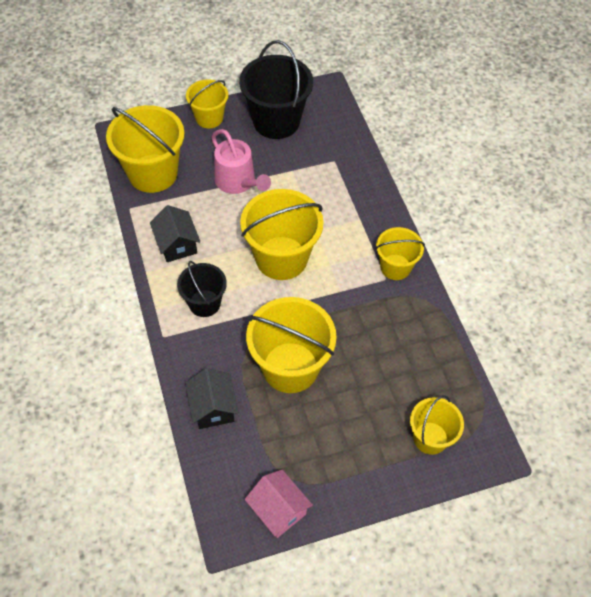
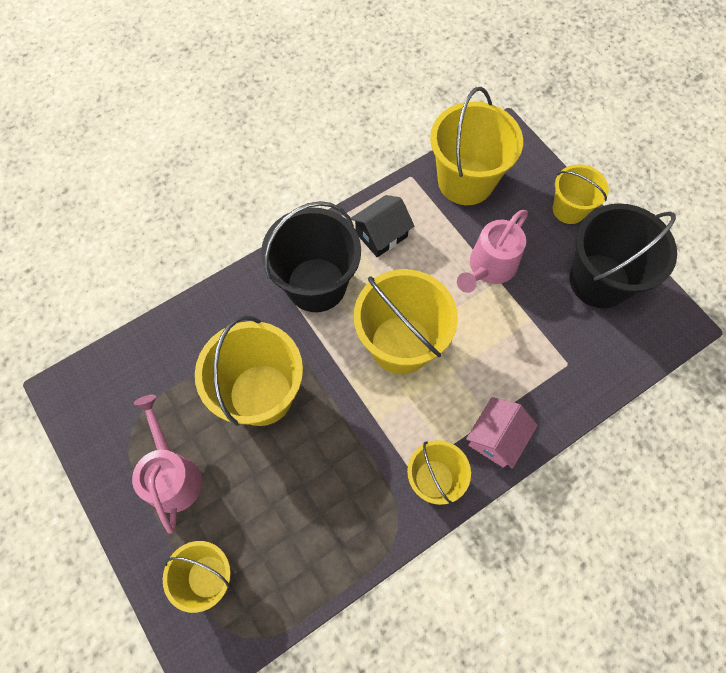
camera: 75 degrees right, 10 degrees up
(204, 303) = (316, 285): black bucket -> black bucket, size x1.70
(213, 407) = (195, 332): black house -> none
(278, 510) = (94, 429): pink house -> pink house (496, 438)
(339, 450) = (172, 474): none -> pink watering can

